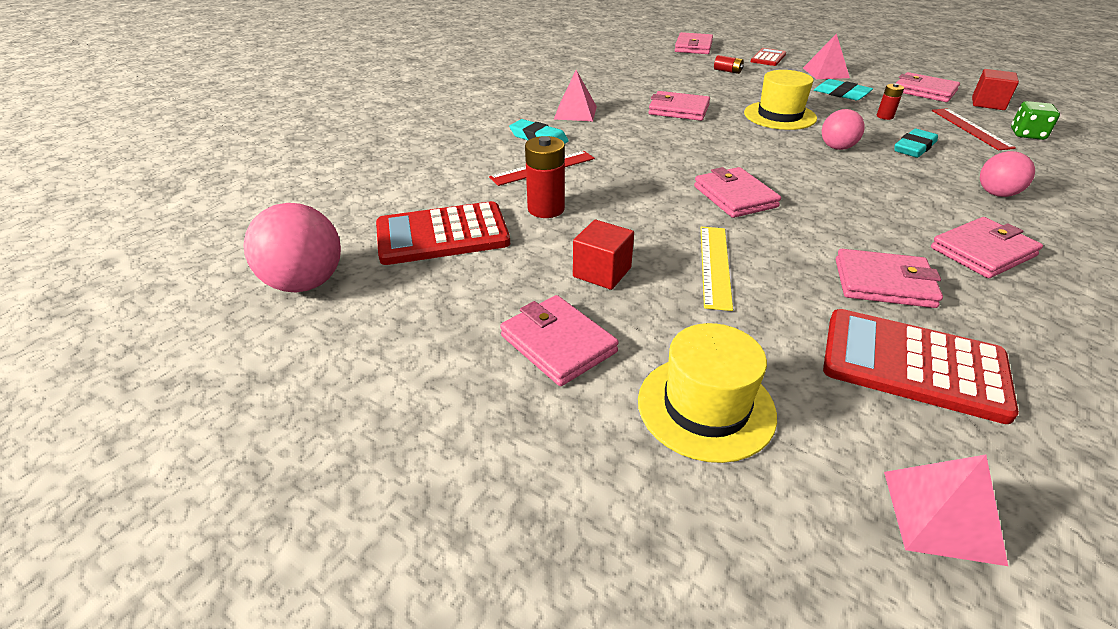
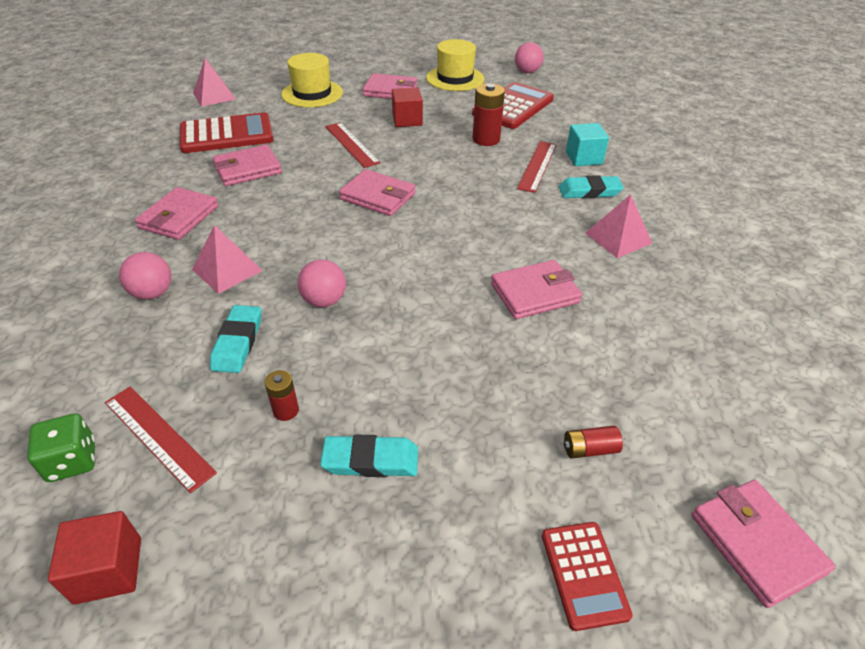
camera: 140 degrees right, 5 degrees up
(305, 283) = (527, 72): pink ball -> pink ball, size x0.62
(489, 159) = (583, 158): none -> turquoise cube
(714, 265) = (351, 144): yellow ruler -> red ruler
(779, 116) = (419, 339): yellow hat -> yellow hat (455, 78)
(825, 72) = (436, 554): pink pyramid -> pink pyramid (227, 270)
(924, 91) = (230, 565): pink wallet -> none

